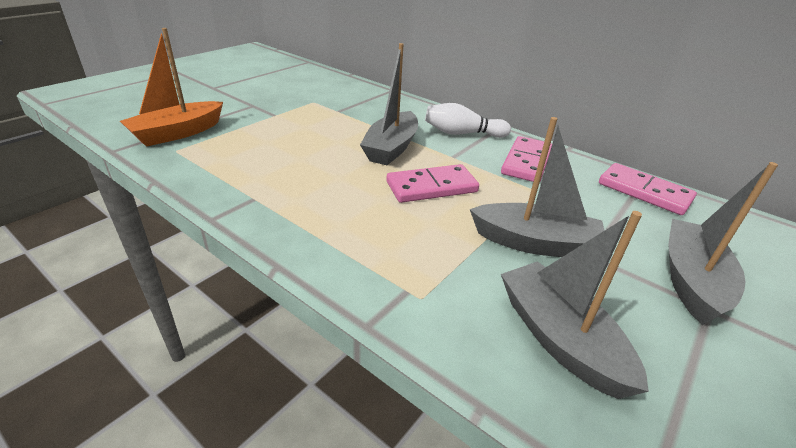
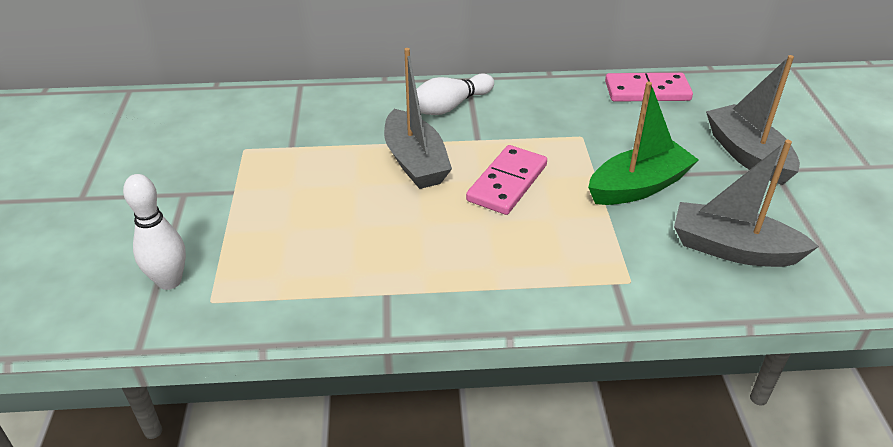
camera: 40 degrees left, 5 degrees up
(177, 133) = (169, 281): orange boat -> white bowling pin
(526, 162) = (539, 110): pink domino -> none
(535, 243) = (638, 186): grey boat -> green boat

